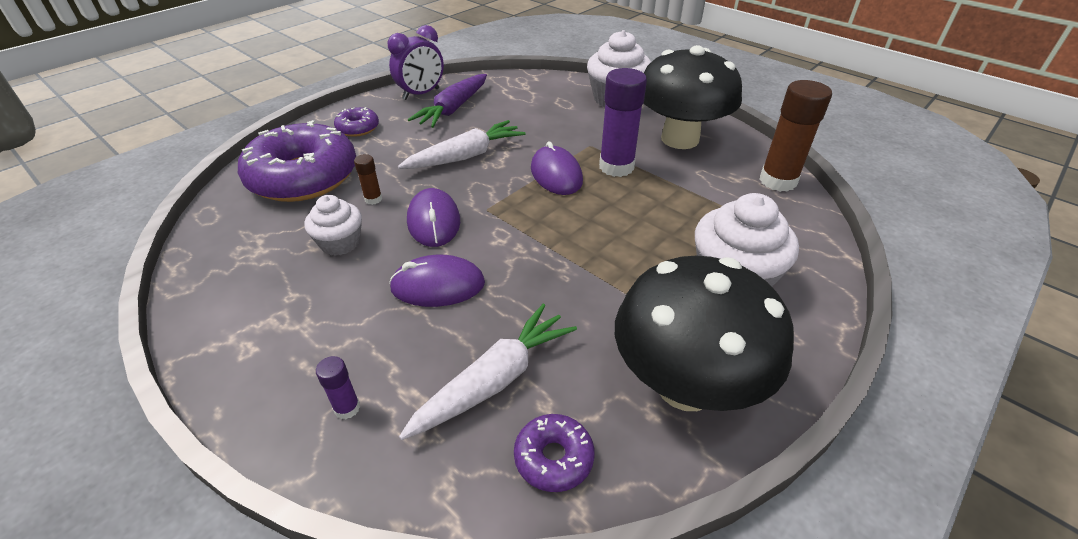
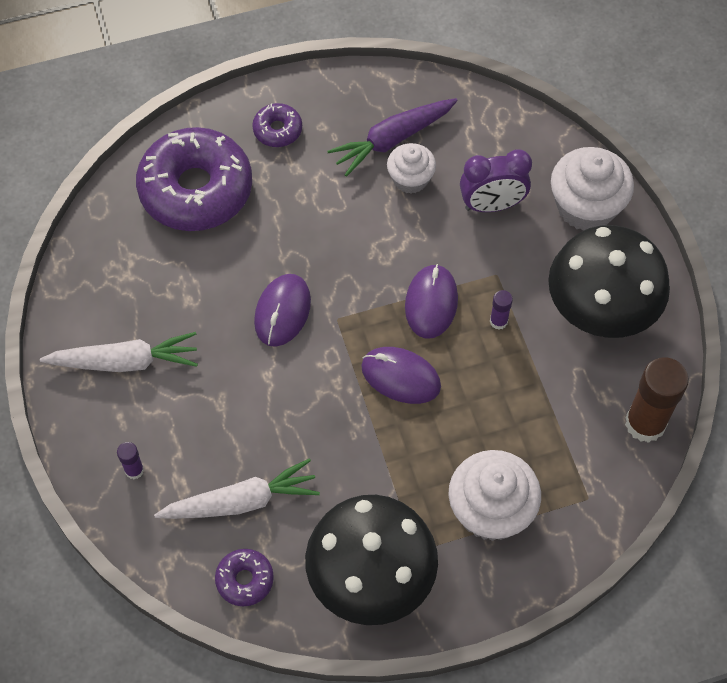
camera: 30 degrees right, 20 degrees up
(340, 243) = (193, 299): white cupcake -> white cupcake (410, 179)
(373, 199) = (244, 254): brown glue stick -> none
(421, 94) = (372, 93): purple clock -> purple clock (492, 205)
(438, 285) = (248, 390): purple mouse -> purple mouse (400, 377)
(465, 156) = (360, 231): white carrot -> white carrot (125, 362)
(616, 167) = (498, 321): purple glue stick -> purple glue stick, size x0.46

